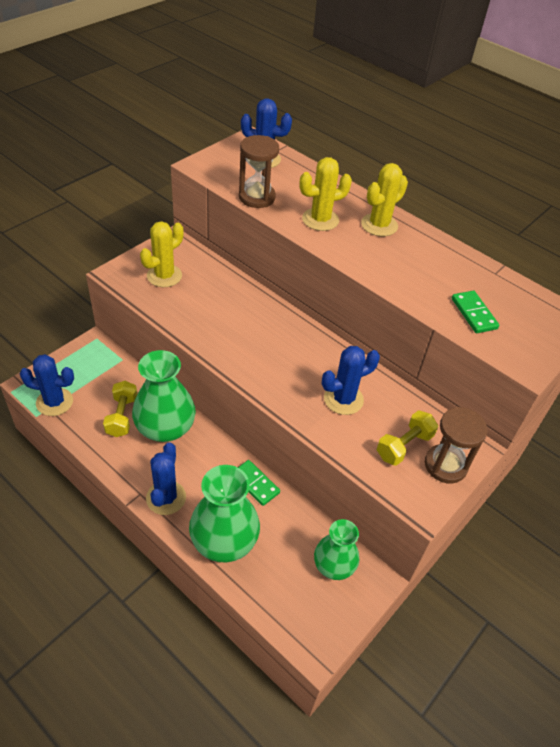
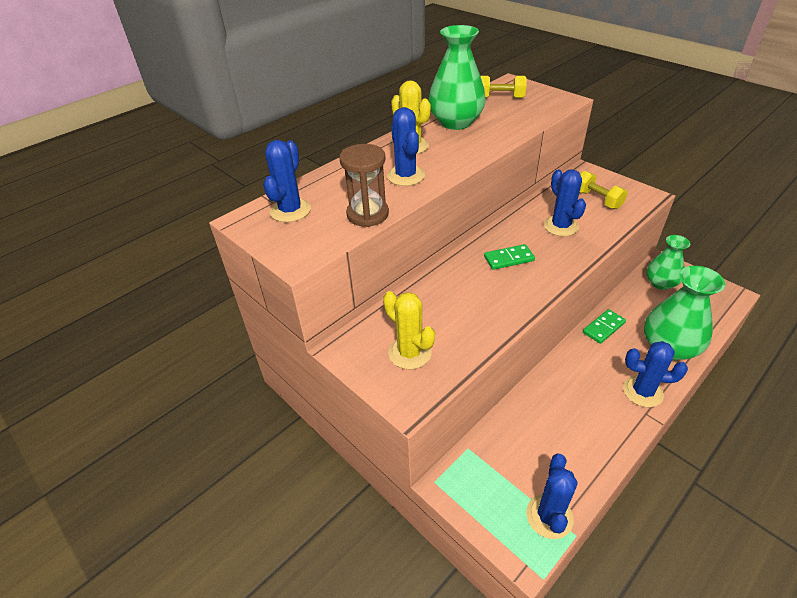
camera: 80 degrees left, 5 degrees down
(122, 416) = (554, 439): yellow dumbbell -> yellow dumbbell (500, 98)
(165, 427) = (559, 398): green vase -> green vase (456, 122)
(320, 219) = (406, 176): yellow cactus -> blue cactus
(445, 465) = (607, 183): brown hourglass -> none
(473, 314) = (520, 113): green domino -> green domino (509, 259)

